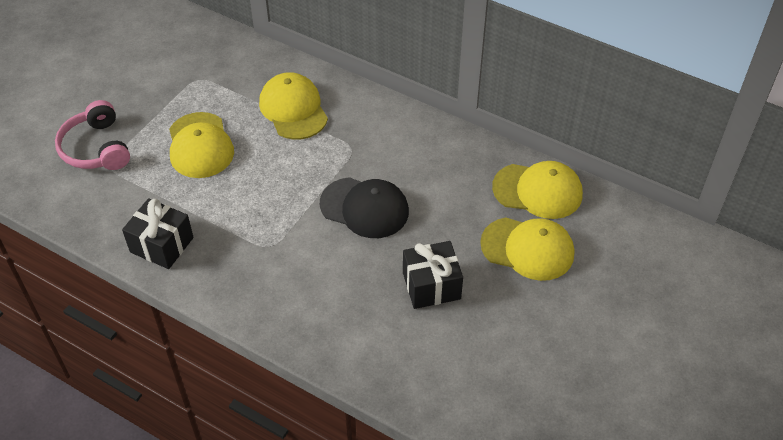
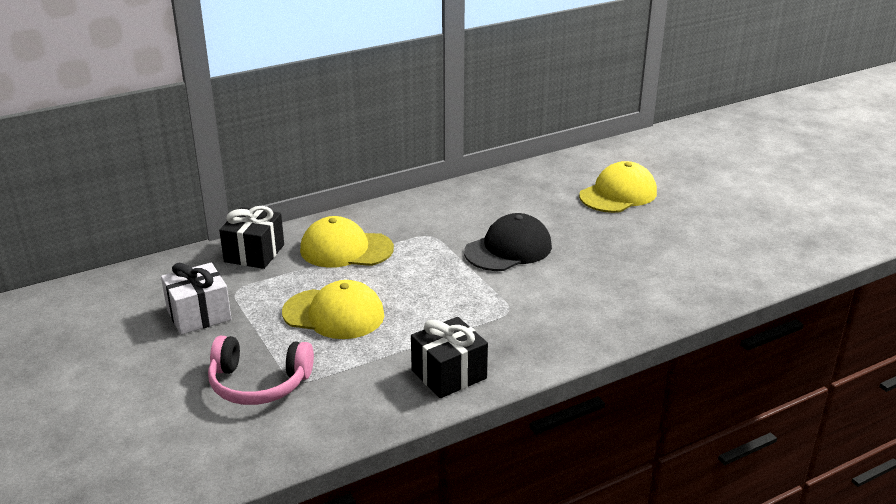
camera: 60 degrees left, 20 degrees down
(156, 77) = (199, 315): none -> white gift
(431, 285) = (623, 244): black gift -> black gift (254, 253)
(537, 191) = (562, 172): yellow cap -> none

